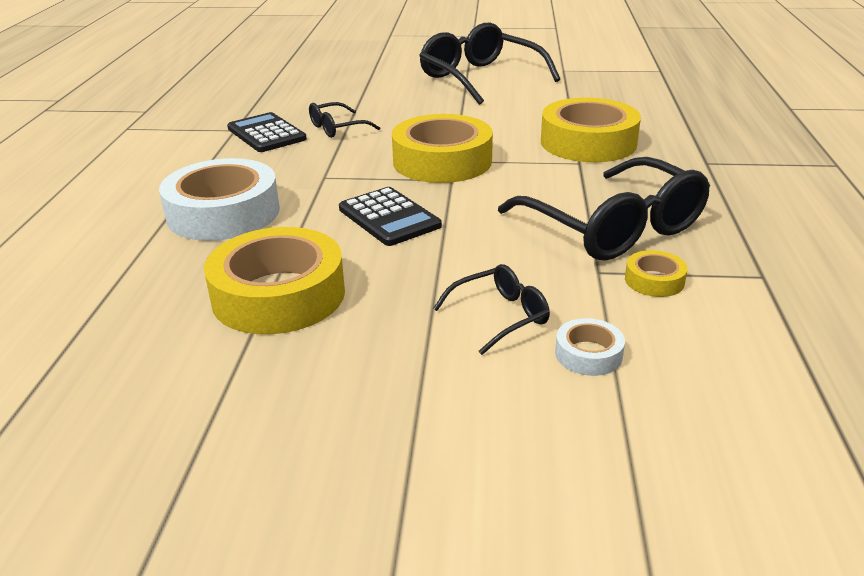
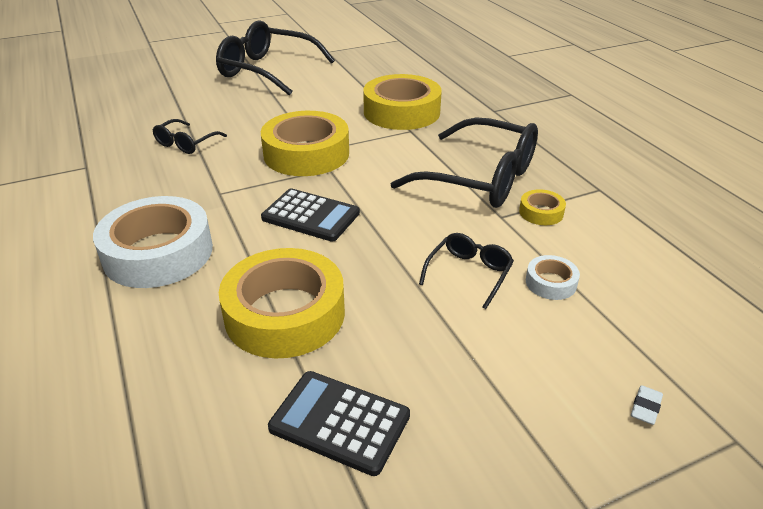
camera: 30 degrees left, 5 degrees up
(266, 134) = (123, 164): black calculator -> black calculator (340, 422)
(570, 519) = (645, 407): none -> white eraser

